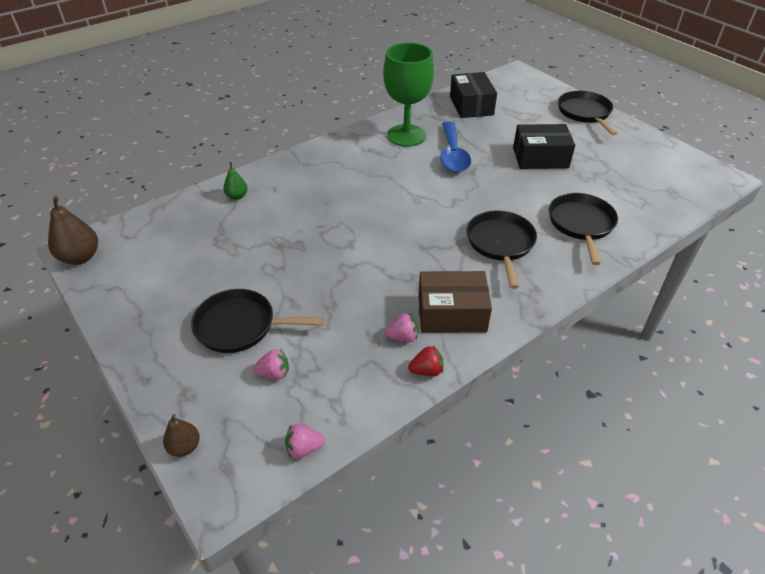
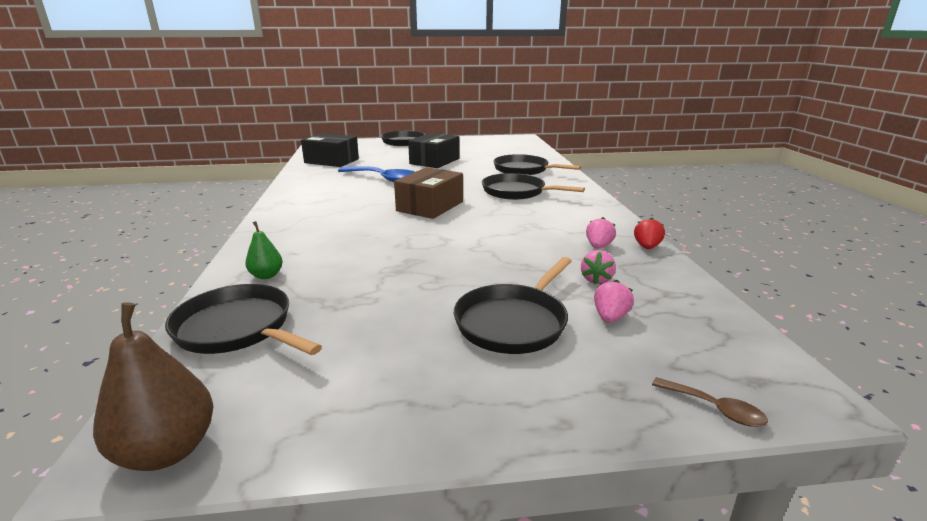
camera: 60 degrees left, 20 degrees down
(175, 221) = (238, 328): none -> black pan
(185, 447) = (714, 408): brown pear -> brown spoon
(304, 448) = (731, 323): pink strawberry -> pink strawberry (596, 279)
(406, 135) = (325, 186): green goblet -> none
(451, 313) = (583, 223): brown box -> brown box (430, 206)

